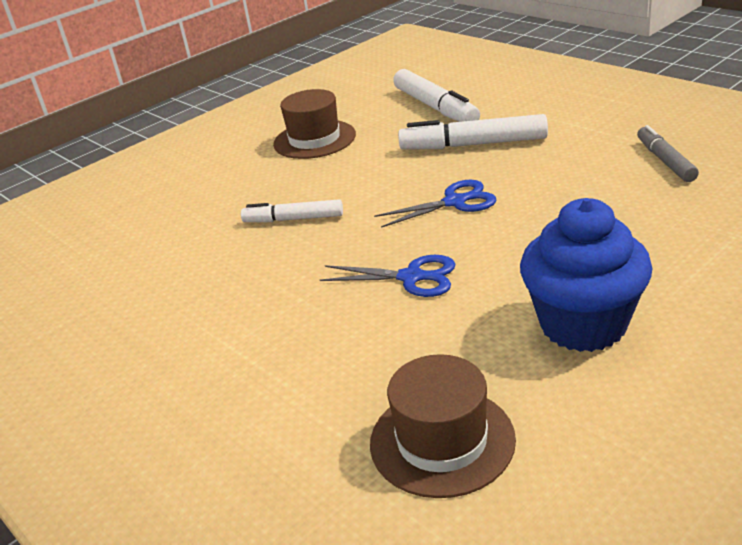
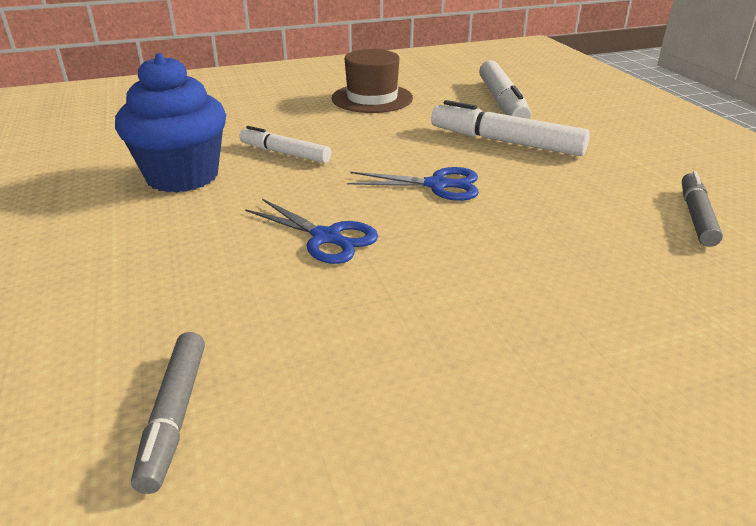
camera: 20 degrees right, 0 degrees up
(442, 441) = (174, 415): brown hat -> grey marker
(583, 325) = (445, 354): blue cupcake -> blue cupcake (182, 176)

